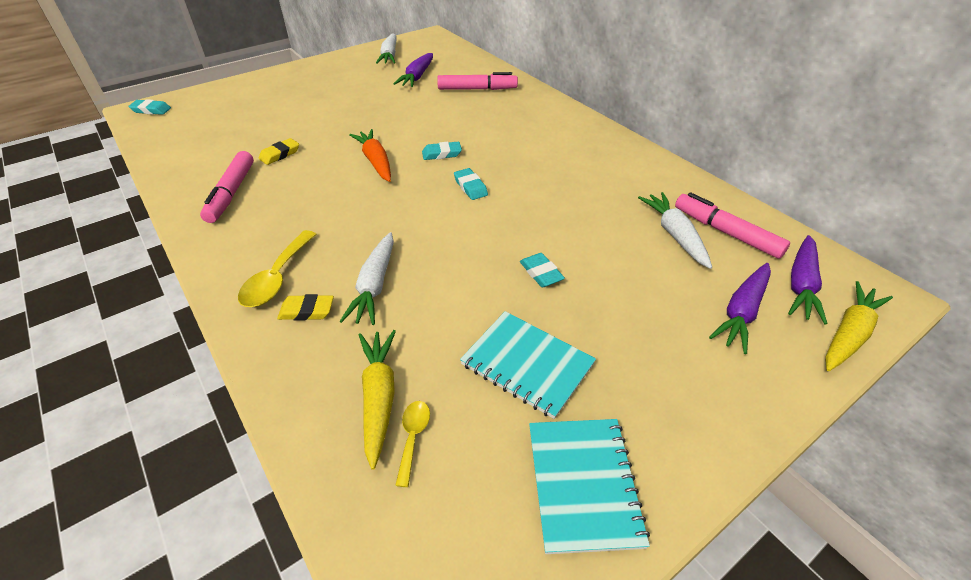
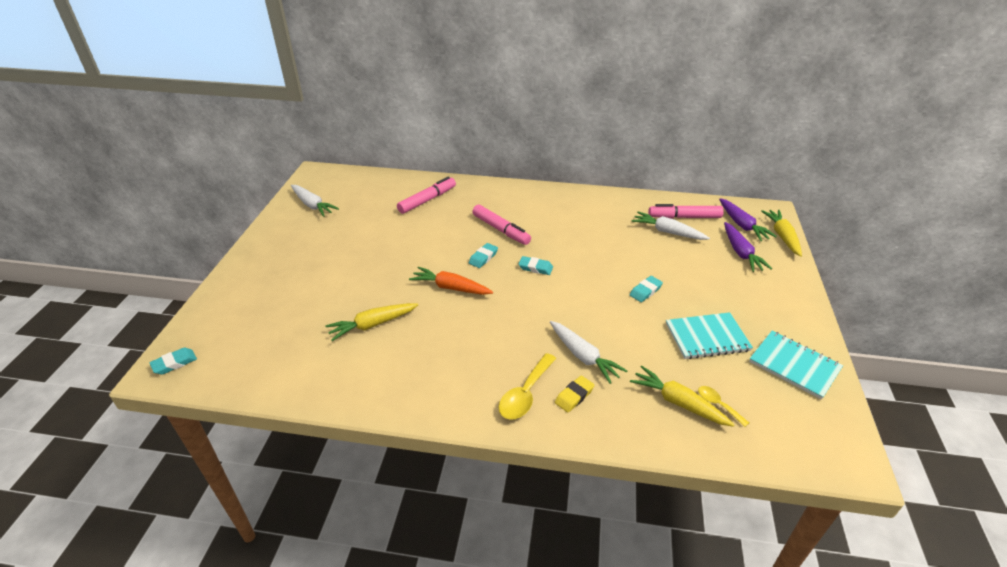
camera: 45 degrees left, 5 degrees down
(231, 193) = (391, 372): pink marker -> pink marker (501, 230)
(277, 278) = (525, 394): yellow spoon -> yellow spoon turned 60 degrees clockwise
(280, 154) = (373, 325): yellow eraser -> yellow carrot
(417, 77) = (367, 212): purple carrot -> none
(541, 273) = (645, 291): turquoise eraser -> turquoise eraser turned 60 degrees counterclockwise

